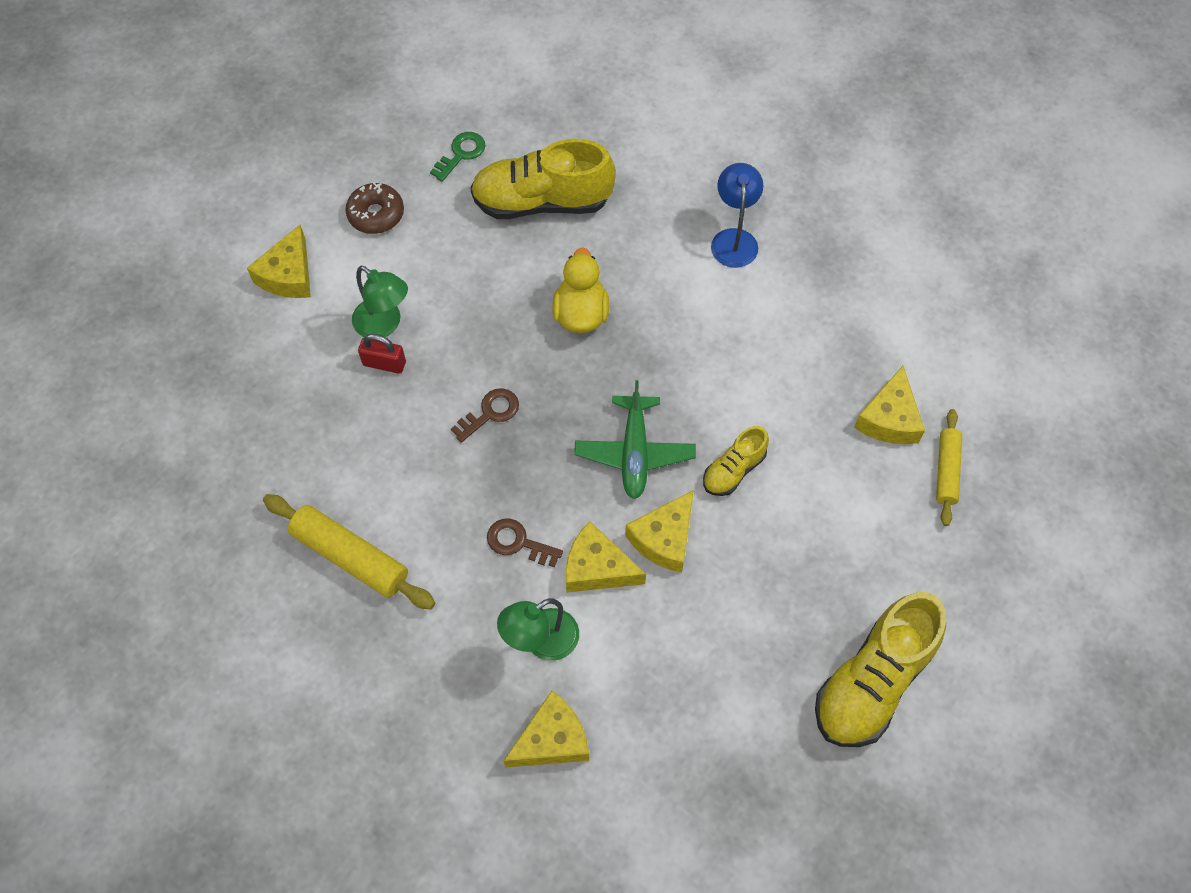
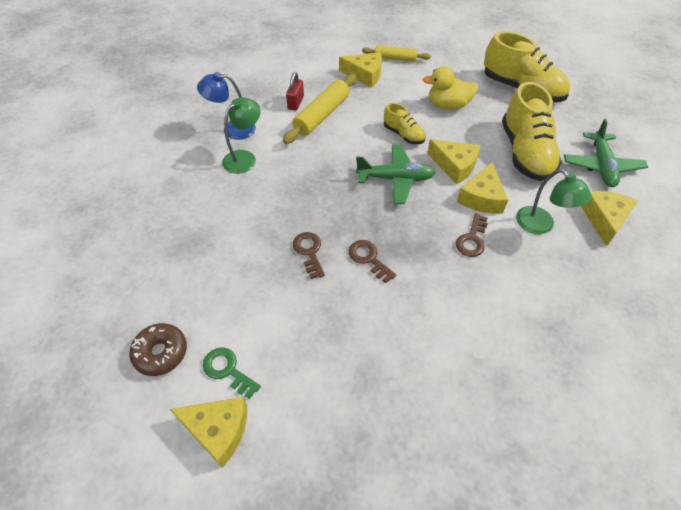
camera: 90 degrees left, 10 degrees down
(350, 557) = (506, 349): yellow rolling pin -> yellow rolling pin (322, 115)
(384, 325) = (284, 338): green lamp -> green lamp (244, 158)
(384, 363) = (323, 335): red padlock -> red padlock (296, 103)
(461, 154) = (110, 287): green key -> green key (228, 370)
(503, 346) = (309, 252): none -> brown key
(542, 202) = (177, 230): yellow shoe -> yellow shoe (525, 153)
(552, 740) = (604, 219): yellow cheese -> yellow cheese turned 45 degrees clockwise
(581, 314) = (284, 206): yellow duck -> yellow duck (448, 105)
(670, 771) = (601, 166): none -> green plane

